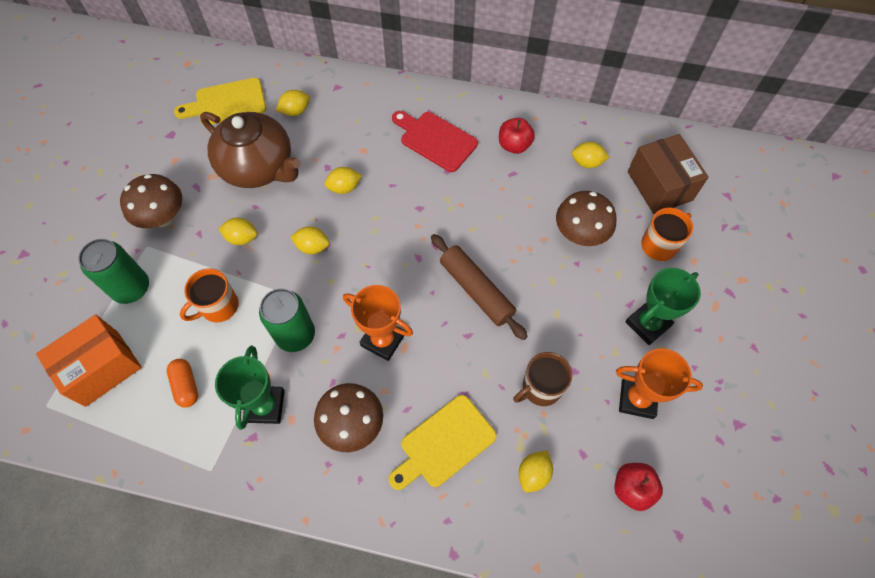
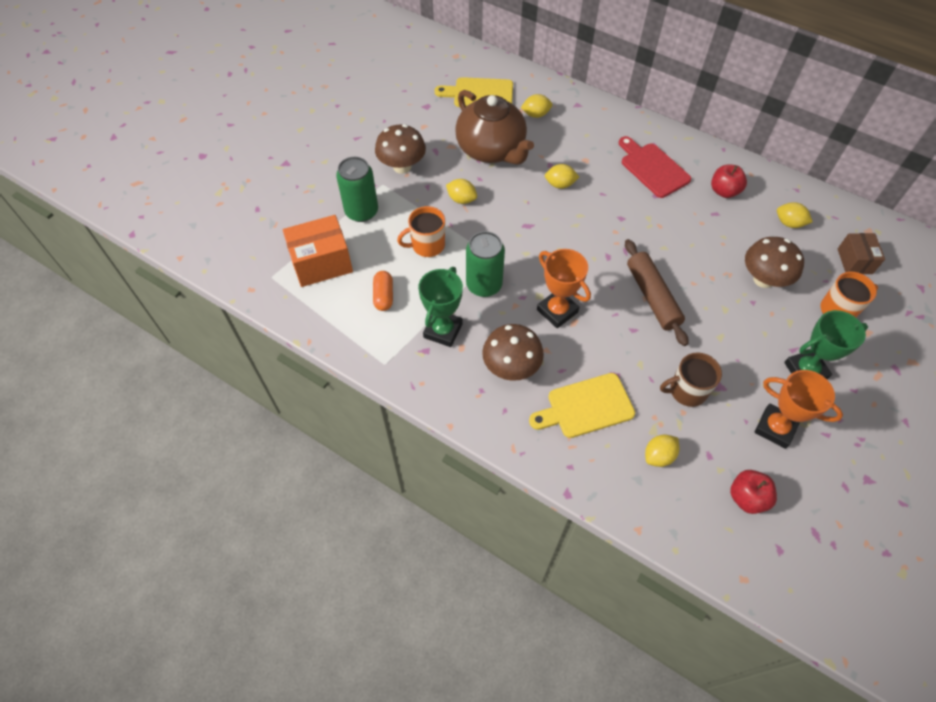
camera: 20 degrees right, 5 degrees down
(312, 247) = (519, 222): yellow lemon -> none
(659, 186) = (854, 261): brown box -> brown box, size x0.61

